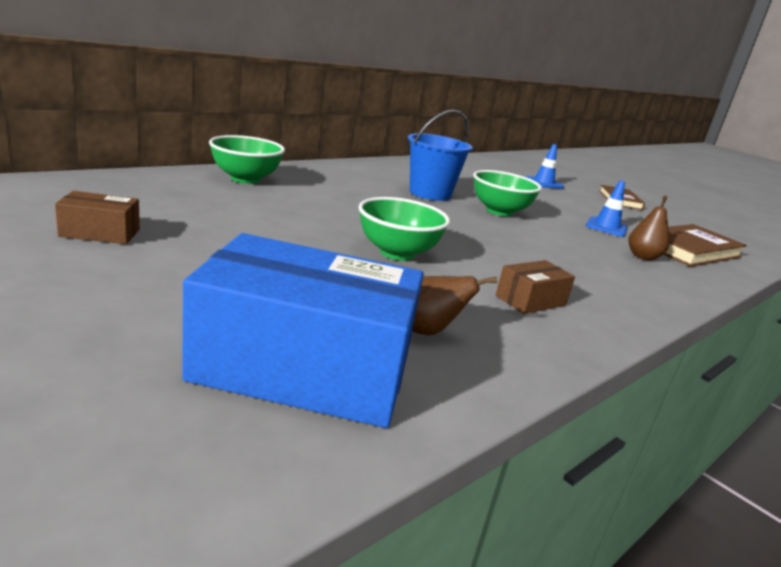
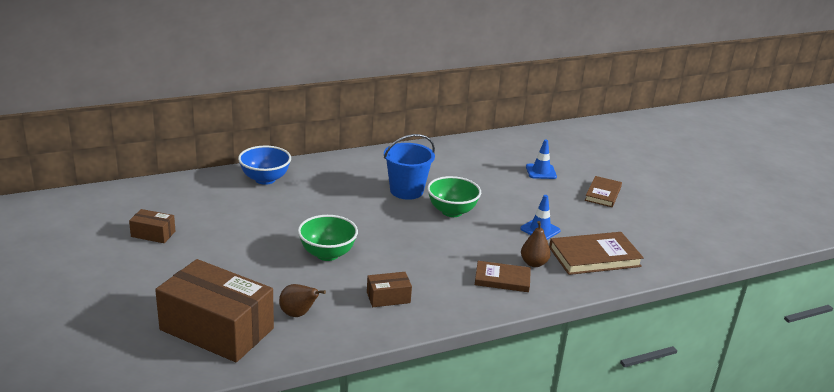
camera: 20 degrees right, 5 degrees up
(245, 179) = (265, 179): green bowl -> blue bowl
(303, 368) = (217, 329): blue box -> brown box
(633, 273) = (502, 279): none -> brown book

